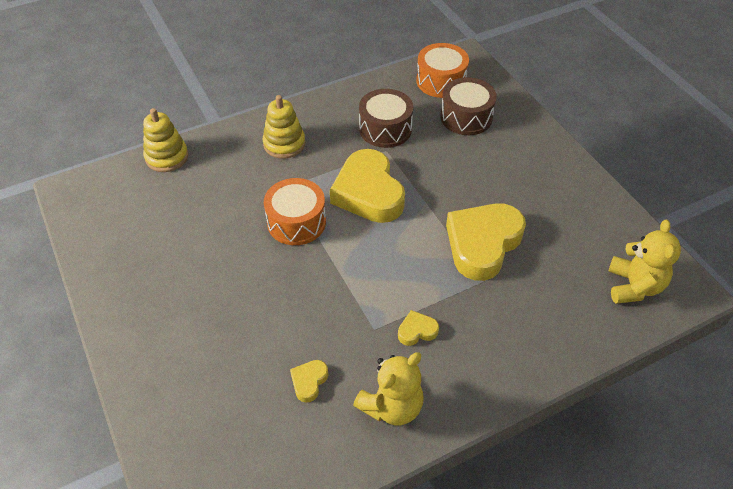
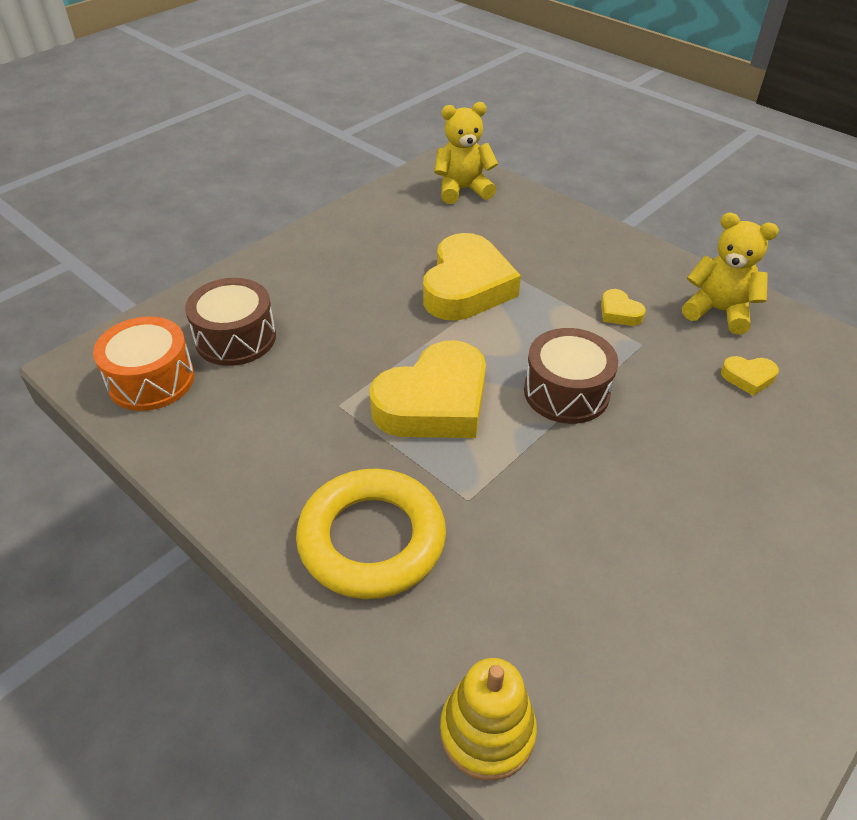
camera: 110 degrees left, 5 degrees down
(284, 144) = (372, 539): yellow stacking toy -> yellow ring
(296, 222) = (532, 464): orange drum -> none
(385, 129) = (289, 418): brown drum -> brown drum (566, 392)
(482, 244) = (466, 287): yellow heart -> yellow heart turned 90 degrees counterclockwise

